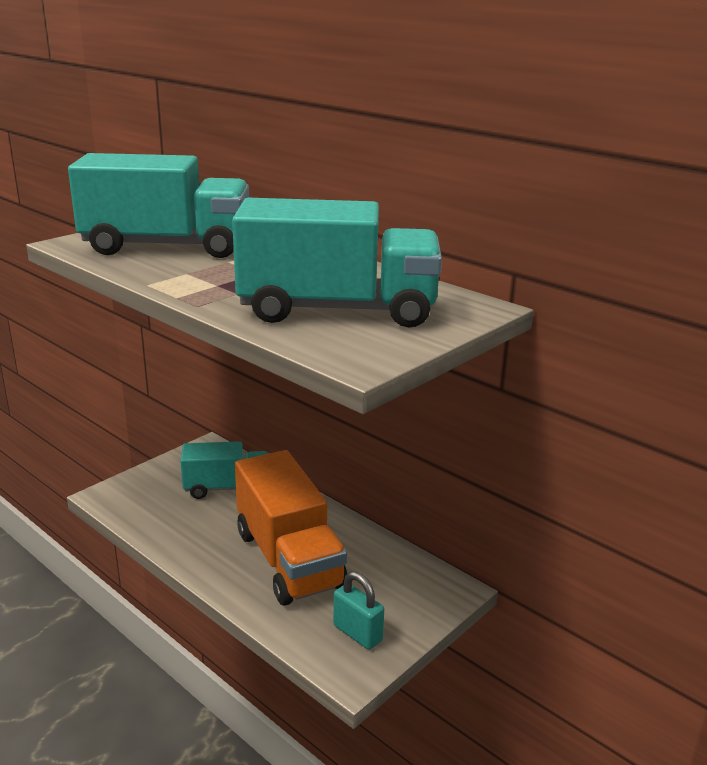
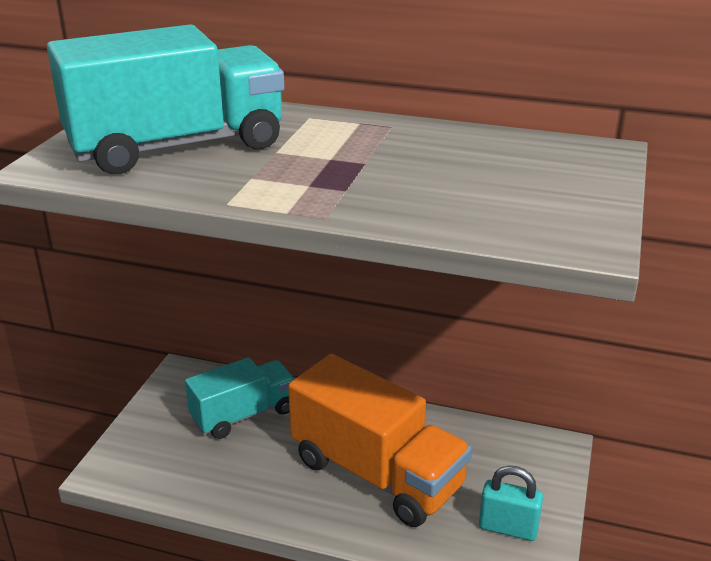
camera: 25 degrees left, 5 degrees up
(337, 310) = (480, 187): turquoise truck -> none

